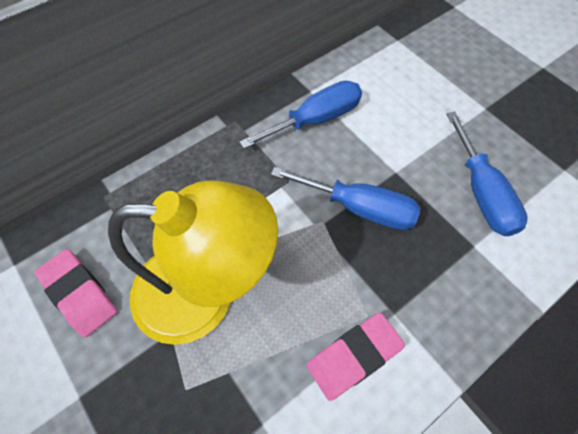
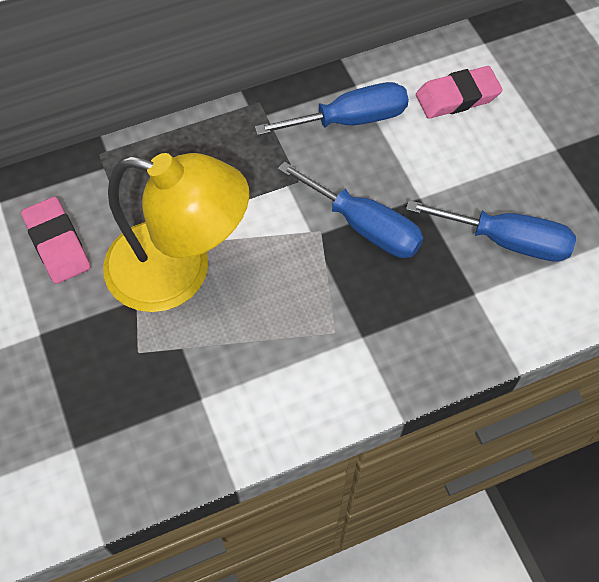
camera: 15 degrees right, 0 degrees up
(354, 356) = (307, 364): pink eraser -> pink eraser (457, 97)
(481, 192) = (507, 241): blue screwdriver -> blue screwdriver turned 75 degrees counterclockwise

